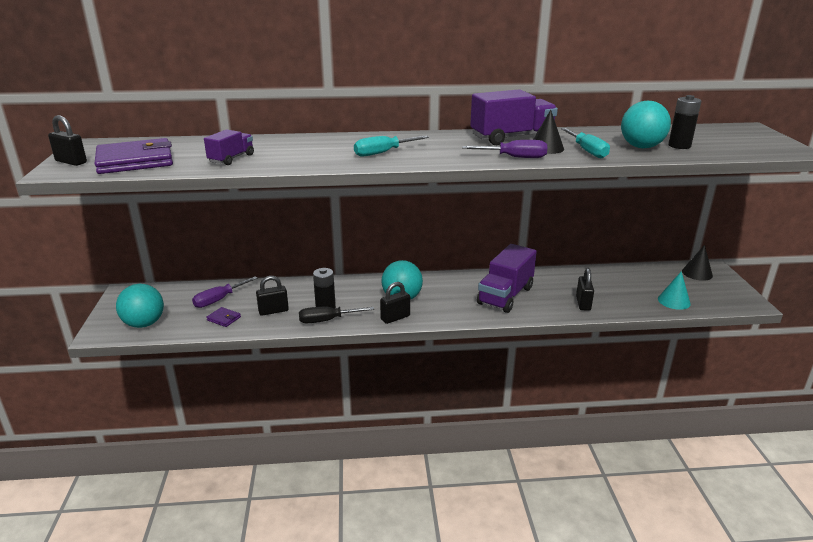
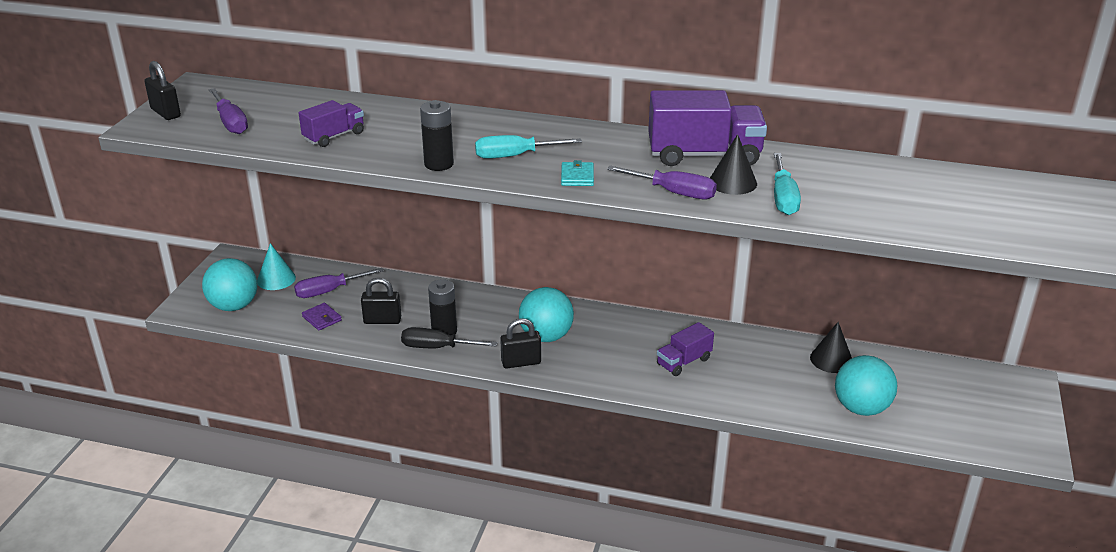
camera: 20 degrees right, 5 degrees up
(135, 161) = (230, 123): purple wallet -> purple screwdriver
(439, 158) = (577, 177): none -> turquoise wallet
(505, 295) = (684, 362): purple truck -> purple truck, size x0.56
(583, 303) = (783, 397): black padlock -> none
(641, 147) = (869, 203): turquoise ball -> turquoise ball (861, 408)
(674, 301) = (919, 423): turquoise cone -> turquoise cone (276, 279)
(679, 146) = (928, 210): black battery -> black battery (439, 164)
(697, 273) = (994, 387): black cone -> black cone (831, 359)

